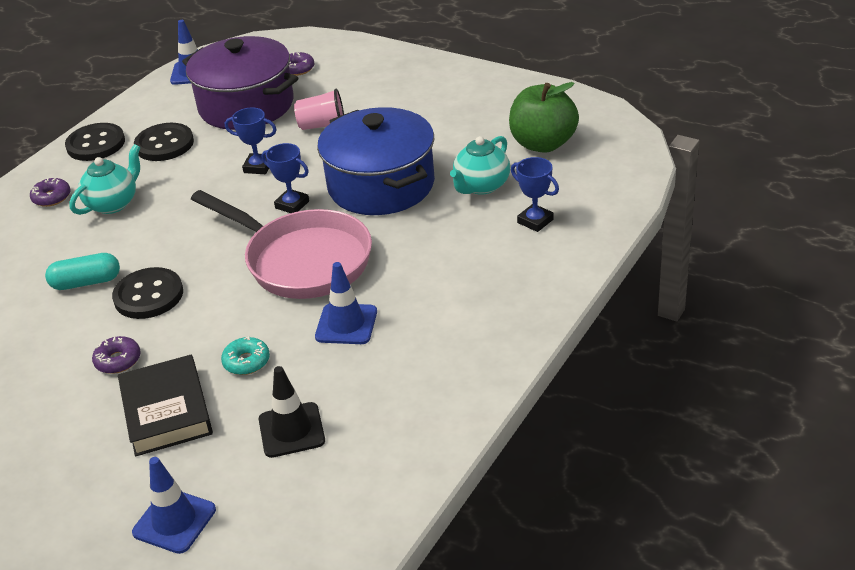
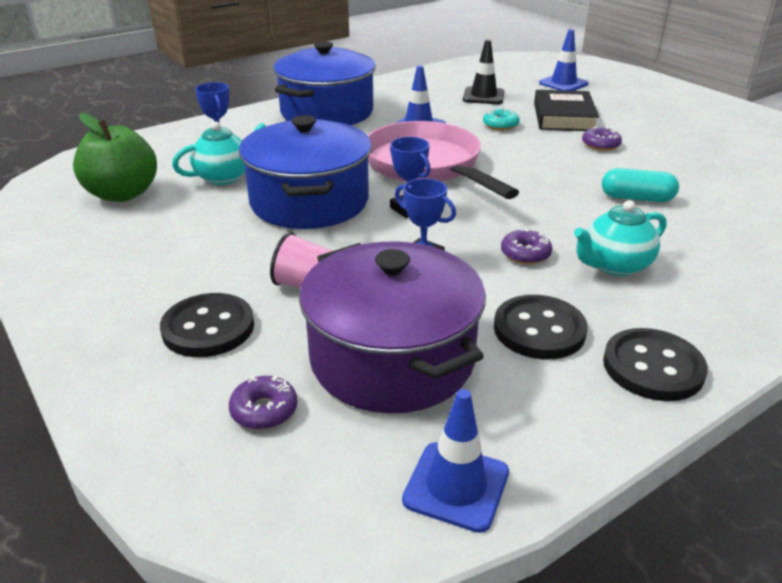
camera: 160 degrees left, 5 degrees down
(51, 197) = (704, 297): purple donut -> purple donut (525, 254)
(148, 295) = (573, 175): black button -> black button (208, 328)
(477, 314) = (327, 112): none -> blue pot

